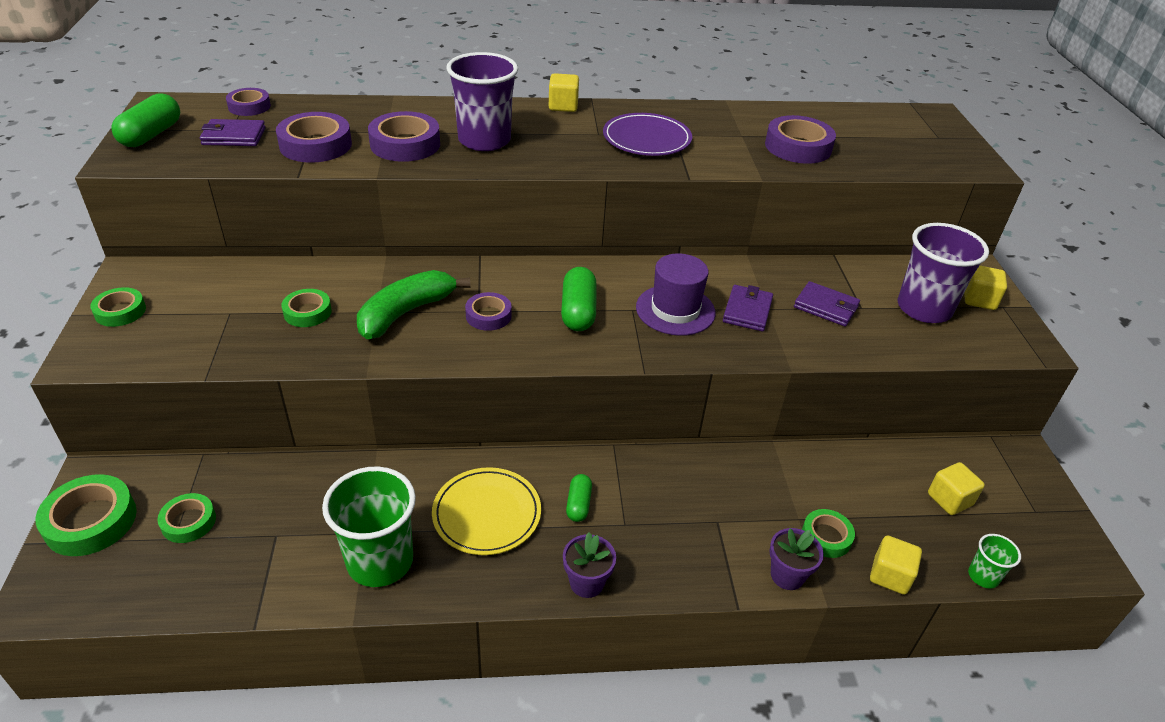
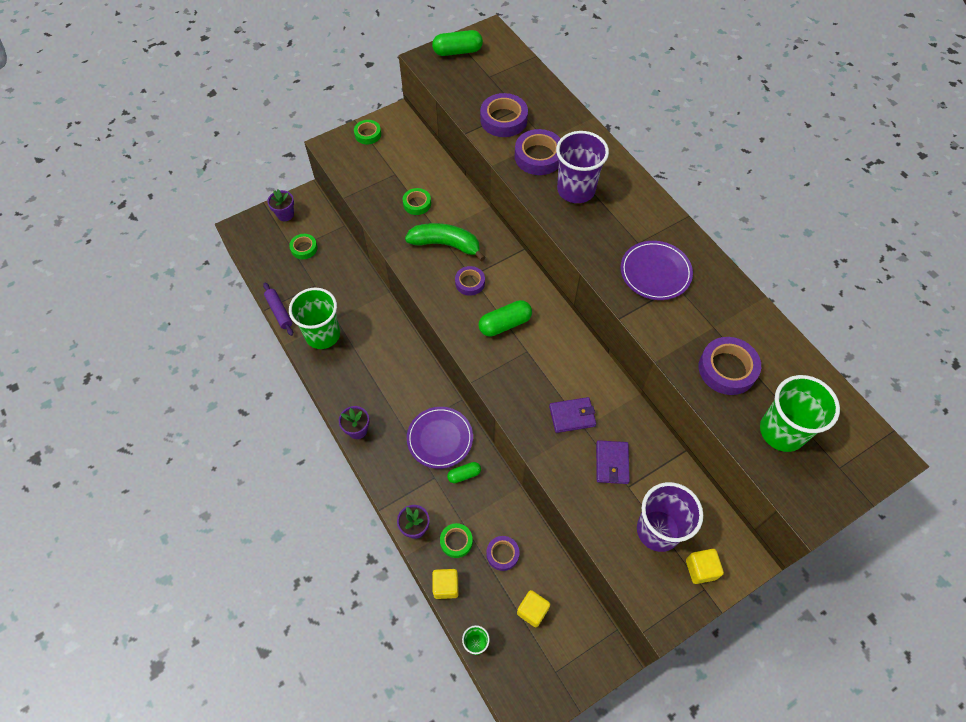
camera: 65 degrees right, 20 degrees up
(91, 521) = (285, 214): green tape -> purple flower pot
(234, 136) = (483, 82): purple wallet -> none
(249, 106) = (521, 66): purple tape -> purple tape (502, 554)
(279, 606) = (279, 311): none -> purple rolling pin
(487, 514) = (376, 363): yellow plate -> none
(563, 106) = (660, 206): yellow cube -> none
(578, 504) = (406, 402): green capsule -> green capsule (464, 475)
(660, 491) = (440, 438): none -> purple plate
(675, 310) = (543, 374): purple hat -> none
(886, 148) = (782, 431): none -> green cup

